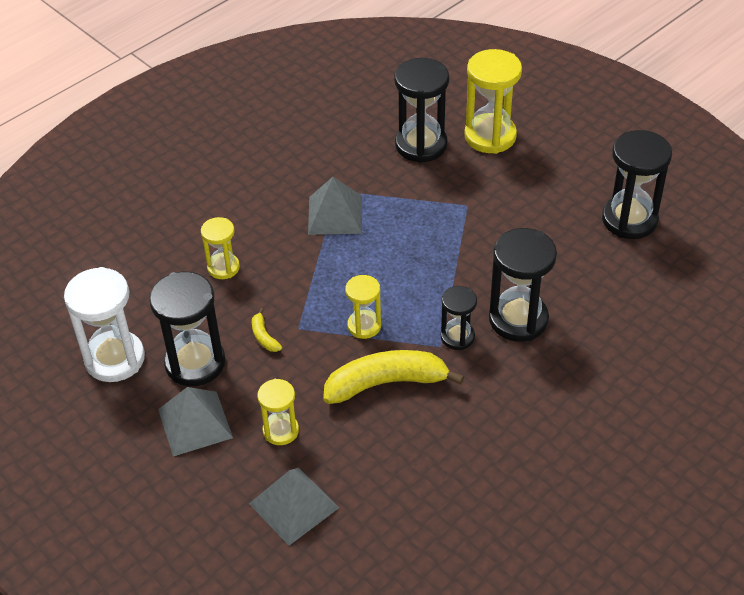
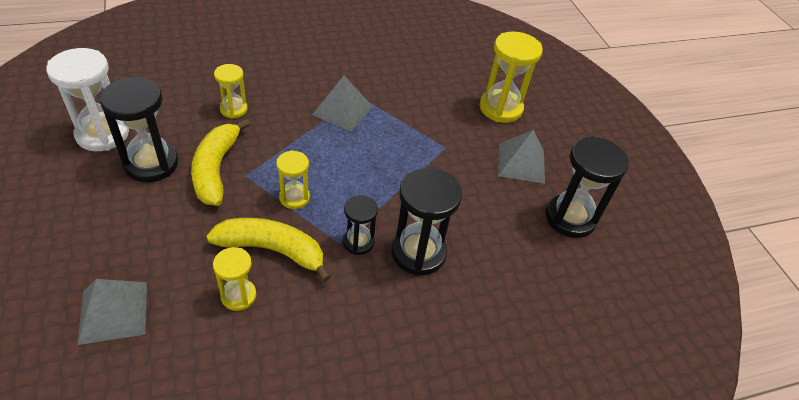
camera: 20 degrees right, 0 degrees up
(195, 423) = (108, 207): grey pyramid -> grey pyramid (521, 163)
(264, 336) = (216, 169): yellow banana -> yellow banana, size x2.33
(280, 430) = (161, 245): yellow hourglass -> yellow hourglass (238, 296)
(421, 145) = (444, 92): black hourglass -> none

